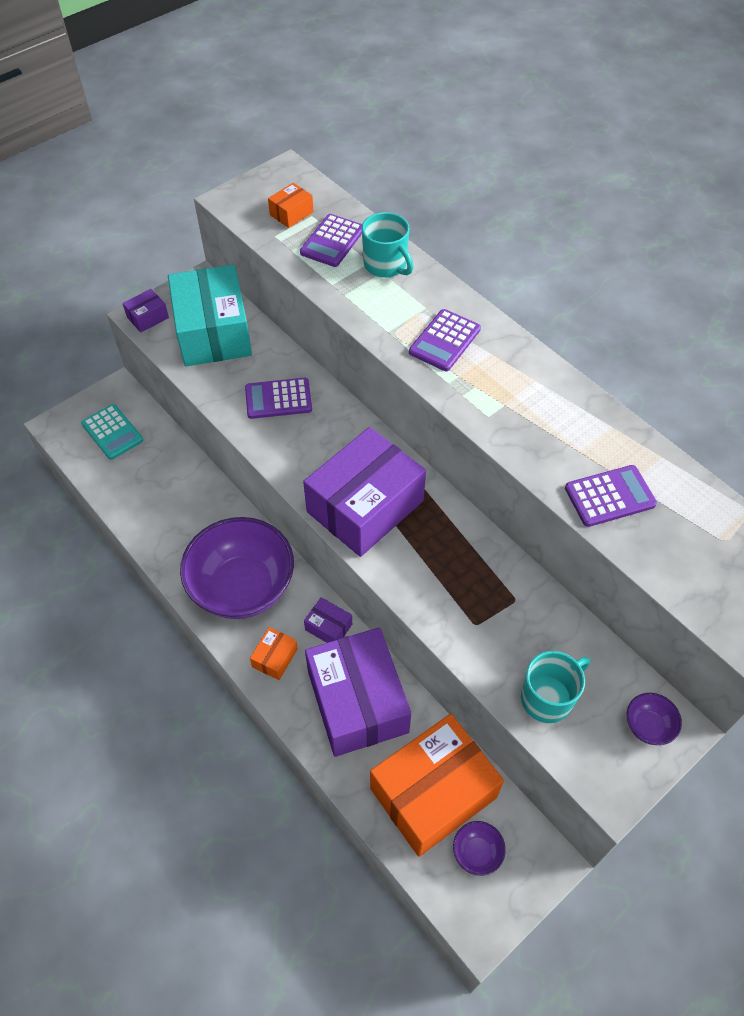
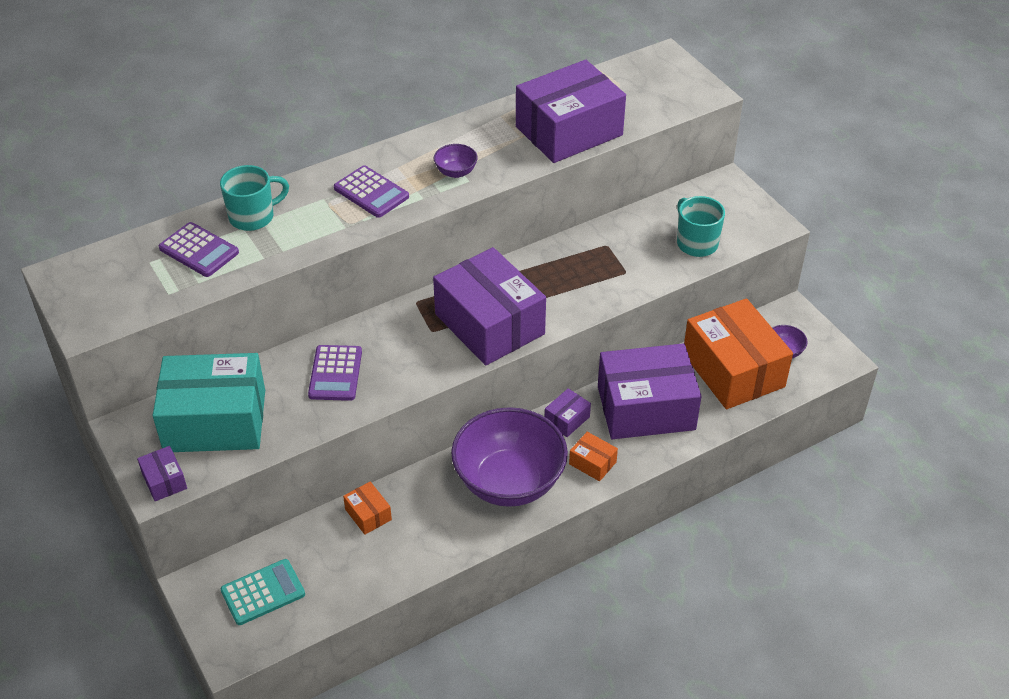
camera: 80 degrees left, 10 degrees down
(291, 213) = (138, 277): orange box -> orange box (368, 514)
(609, 496) = (569, 131): purple calculator -> purple box
(648, 726) = (724, 197): purple bowl -> purple bowl (456, 172)

